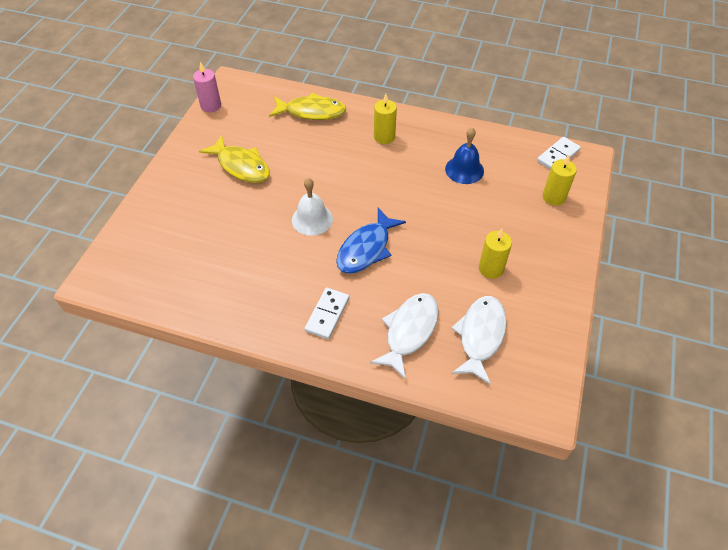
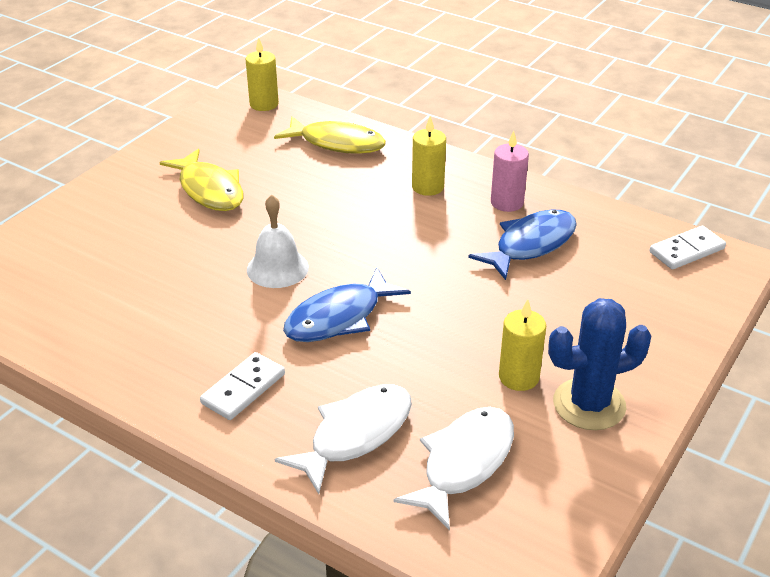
camera: 15 degrees right, 15 degrees down
(211, 106) = (203, 117): pink candle -> pink candle (507, 202)
(464, 170) = (530, 245): blue bell -> blue fish
(538, 279) = (589, 404): none -> blue cactus
(554, 197) = (658, 302): yellow candle -> yellow candle (264, 104)

